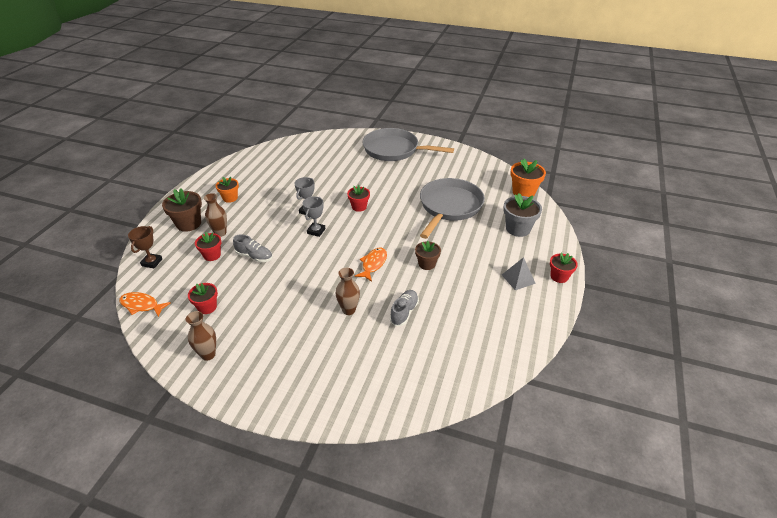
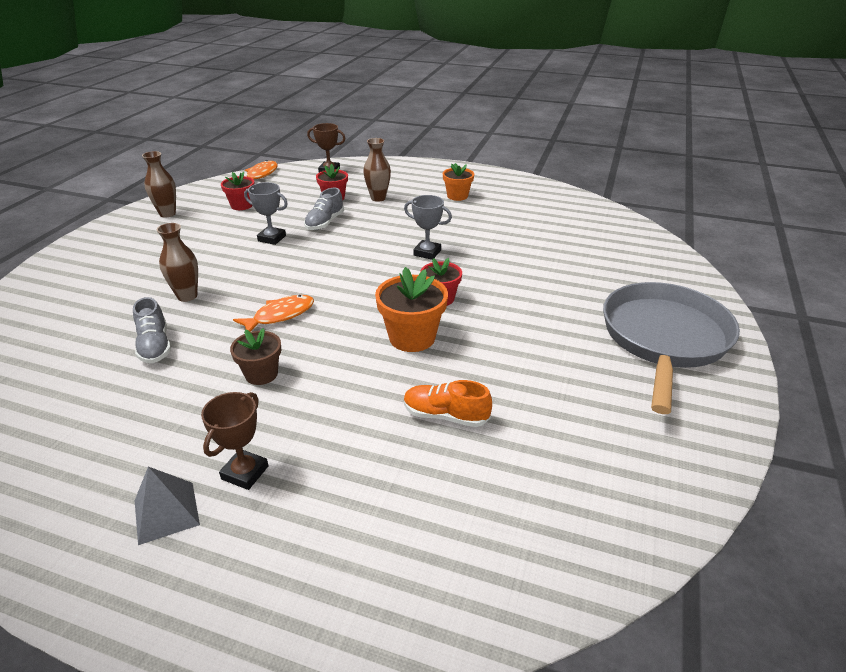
camera: 90 degrees right, 5 degrees down
(188, 224) = (399, 179): brown flower pot -> none
(316, 231) = (374, 262): grey trophy -> grey trophy (272, 238)
(373, 264) = (280, 315): orange fish -> orange fish turned 60 degrees counterclockwise
(404, 312) = (155, 346): grey shoe -> grey shoe turned 45 degrees clockwise
(449, 207) = (445, 415): grey pan -> orange shoe
(492, 259) = (245, 472): none -> brown trophy
(518, 229) = (350, 541): grey flower pot -> none
(523, 192) = (530, 587): orange flower pot -> orange flower pot (412, 337)
(559, 277) = (137, 605): red flower pot -> none

